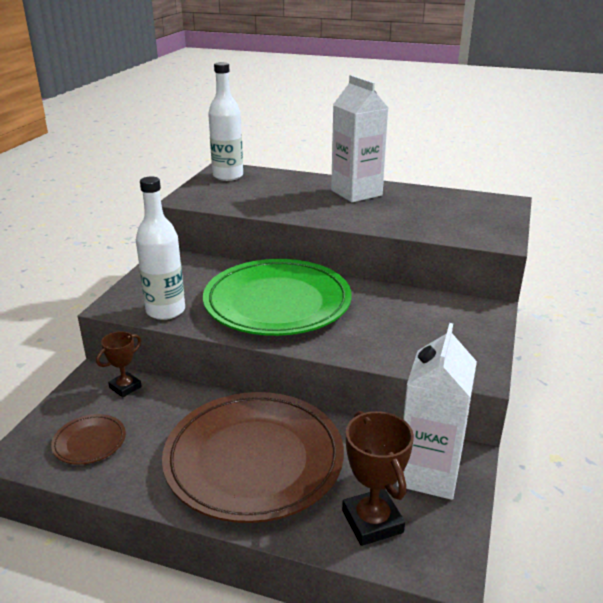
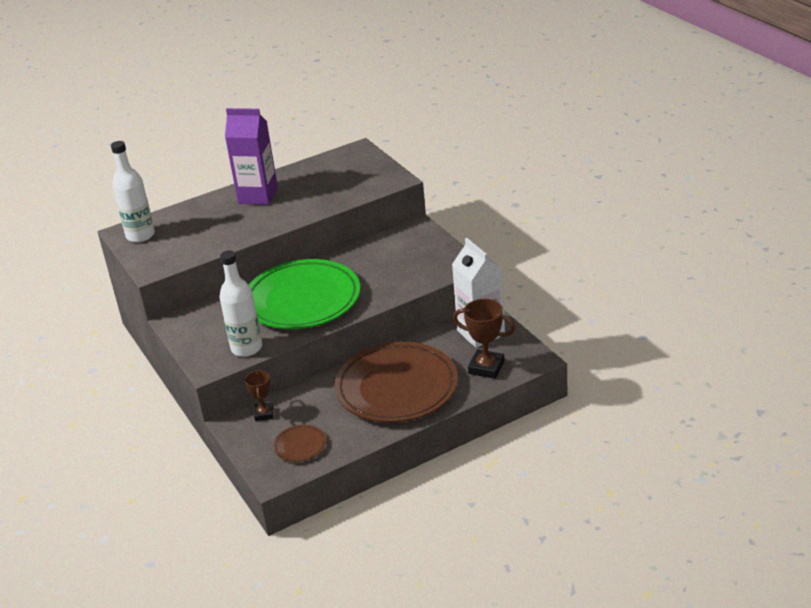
camera: 45 degrees left, 5 degrees up
(356, 193) = (258, 196): white carton -> purple carton

